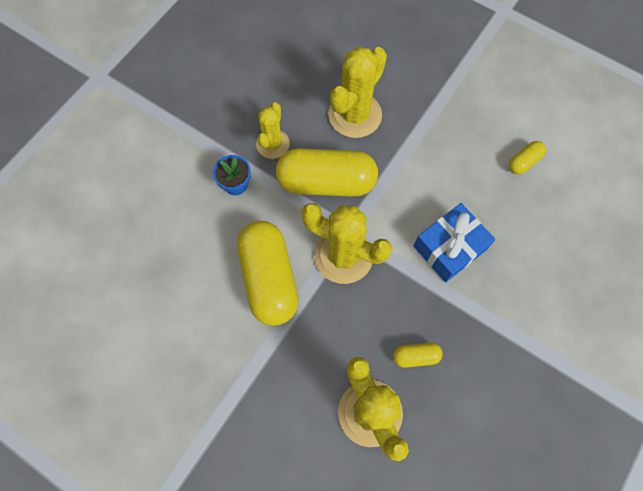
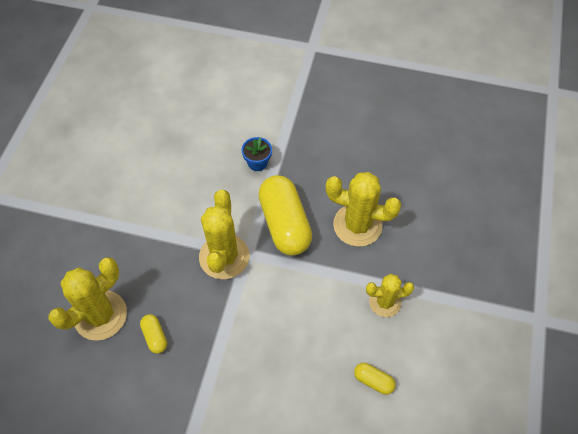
camera: 70 degrees right, 10 degrees down
(269, 278) = (187, 211): yellow capsule -> none
(273, 144) = (303, 175): yellow cactus -> yellow cactus (385, 302)
(449, 248) = (260, 337): blue gift -> none

